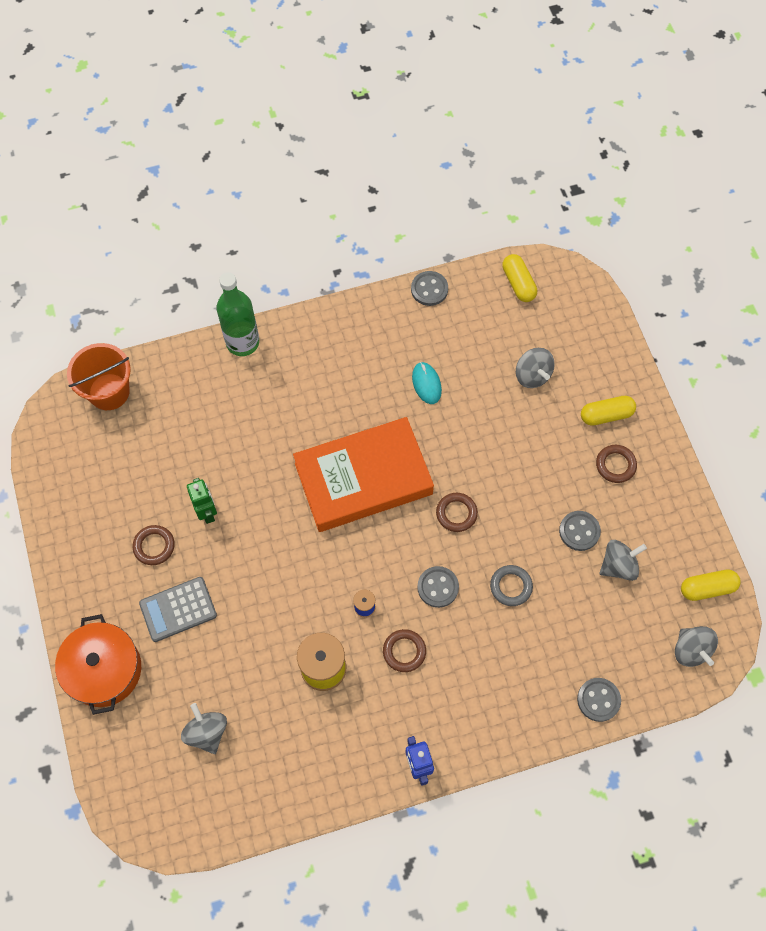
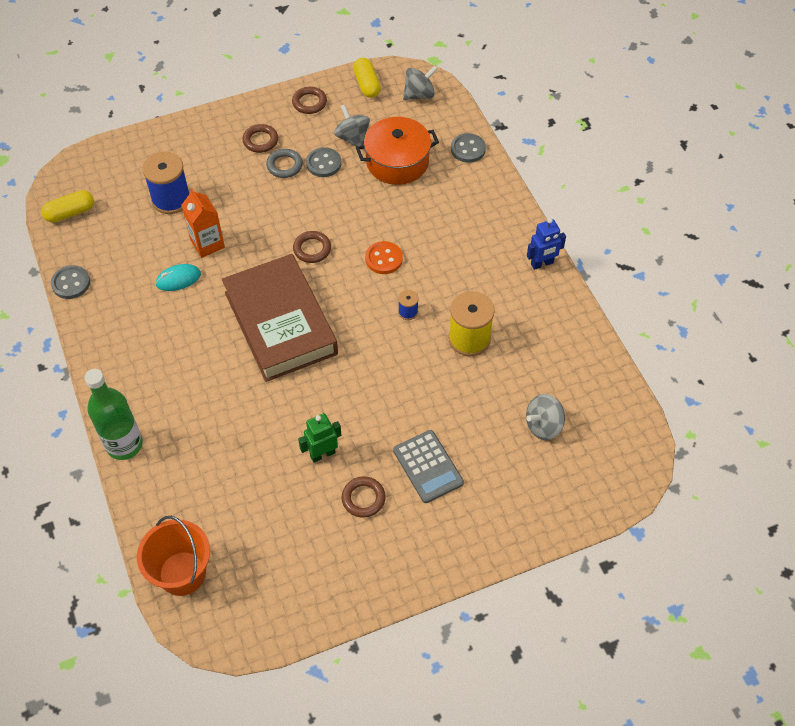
camera: 95 degrees left, 10 degrees down
(104, 669) = (498, 526): orange pot -> orange pot (397, 162)
(363, 479) = (280, 323): orange book -> brown book
(404, 651) = (445, 279): brown ring -> brown ring (309, 102)
(438, 587) = (384, 259): grey button -> orange button
(470, 410) = (207, 244): none -> orange carton
(511, 586) = (378, 208): grey ring -> grey ring (284, 165)
(532, 375) = (171, 199): grey spinning top -> blue spool
(606, 415) = (212, 147): yellow capsule -> none

